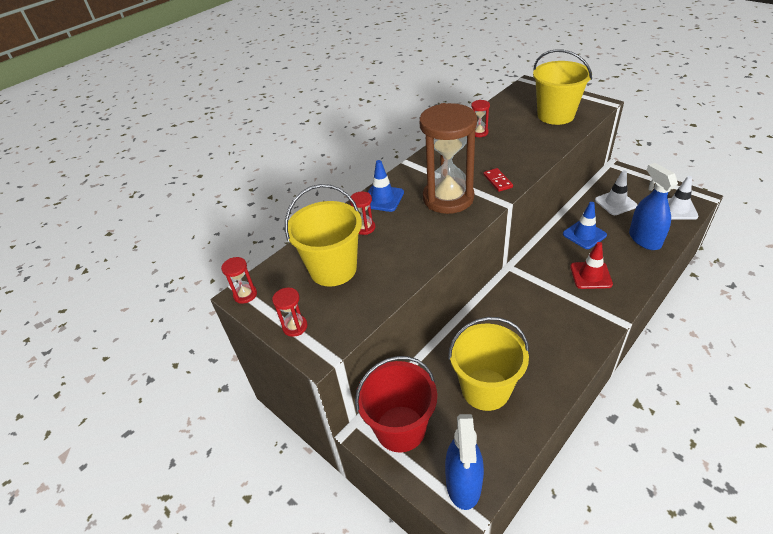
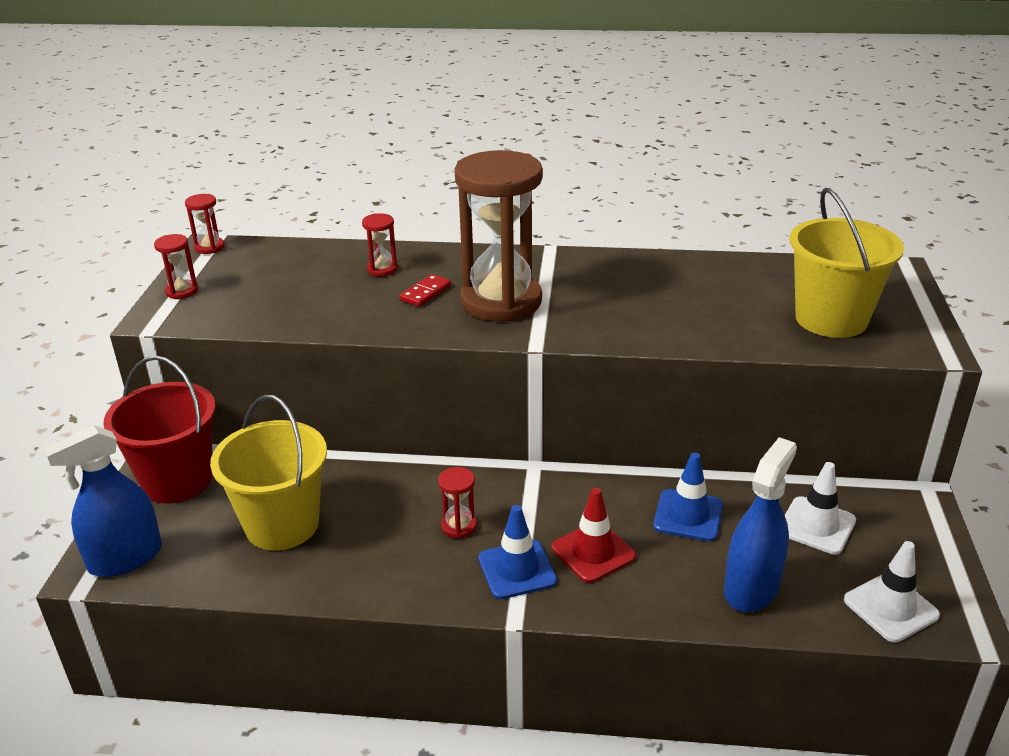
camera: 50 degrees right, 10 degrees down
(333, 269) = (290, 278): yellow bucket -> none
(382, 198) = (452, 260): blue traffic cone -> blue traffic cone (517, 569)
(479, 132) = (690, 273): red hourglass -> red hourglass (459, 526)
(498, 181) = (583, 324): red domino -> red domino (425, 293)

